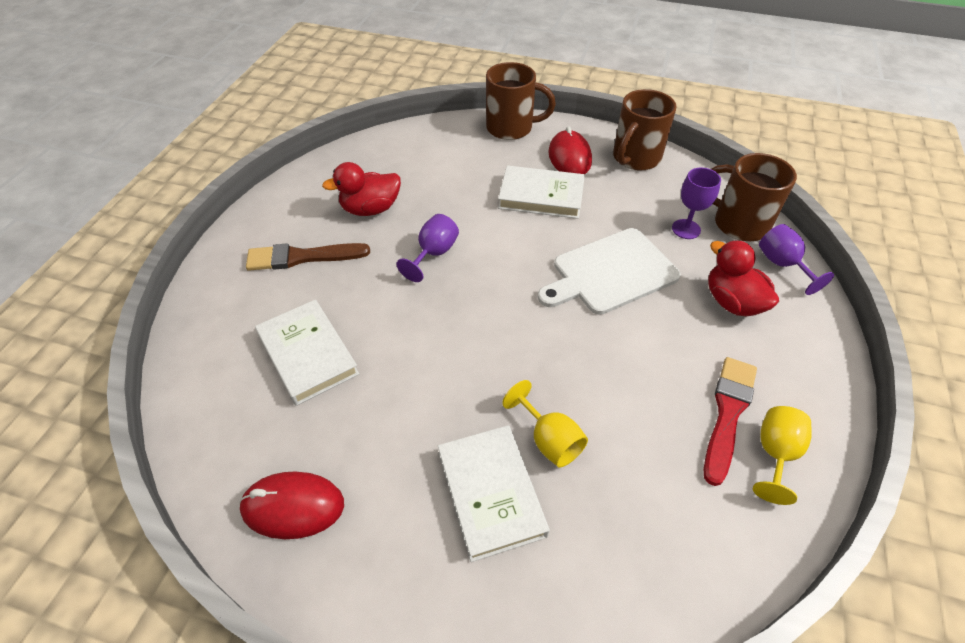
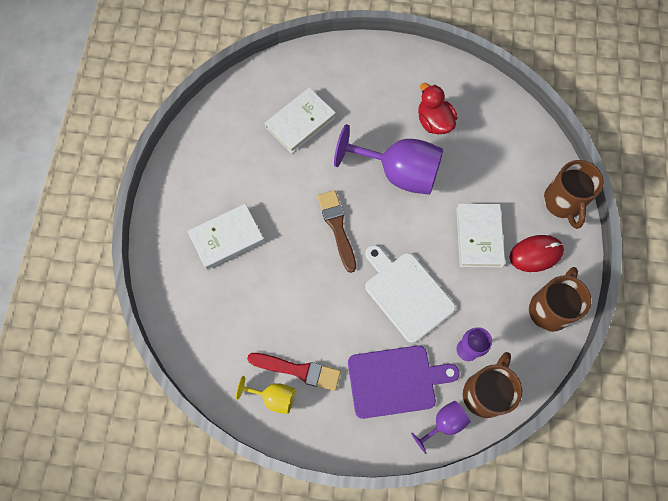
camera: 80 degrees right, 20 degrees up
(293, 506) = (208, 145): red mouse -> none
(302, 257) = (377, 94): brown brush -> brown brush (337, 227)
(433, 253) = (399, 173): purple goblet -> purple goblet, size x2.05
(549, 440) = (263, 265): yellow goblet -> none
(635, 158) = (550, 308): brown mug -> brown mug turned 90 degrees clockwise
(732, 302) = (395, 380): red duck -> purple cutting board

